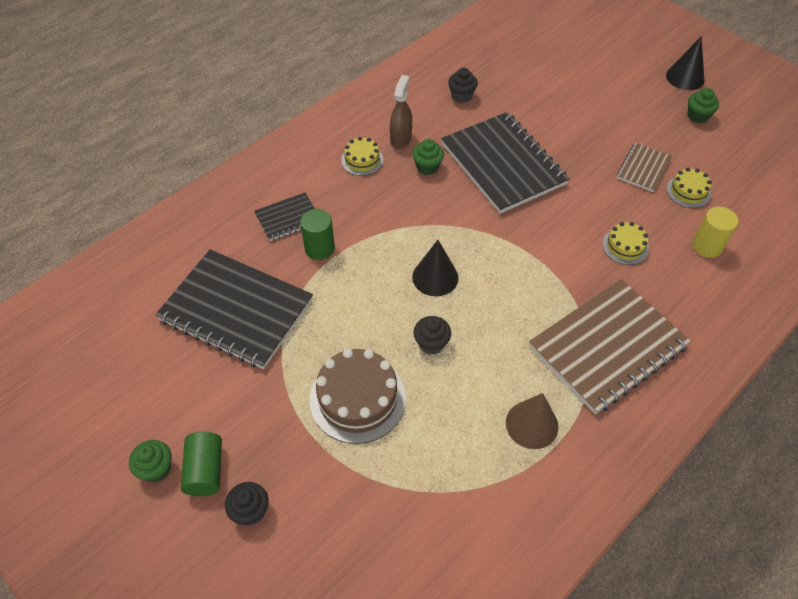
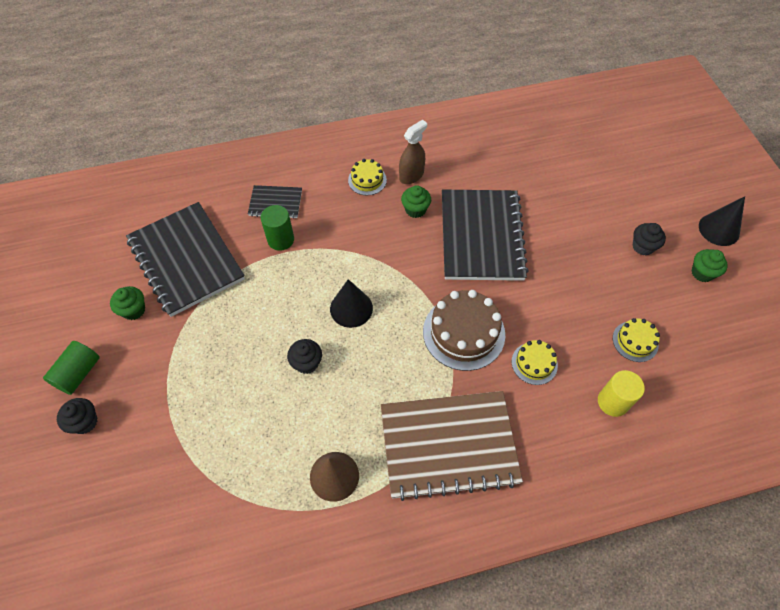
camera: 30 degrees right, 5 degrees up
(156, 468) = (49, 353): green cupcake -> green cupcake (134, 310)
(357, 399) = (219, 378): brown cake -> brown cake (464, 333)
(461, 96) = (491, 159): black cupcake -> black cupcake (643, 246)
(643, 168) = (608, 299): brown notebook -> none

